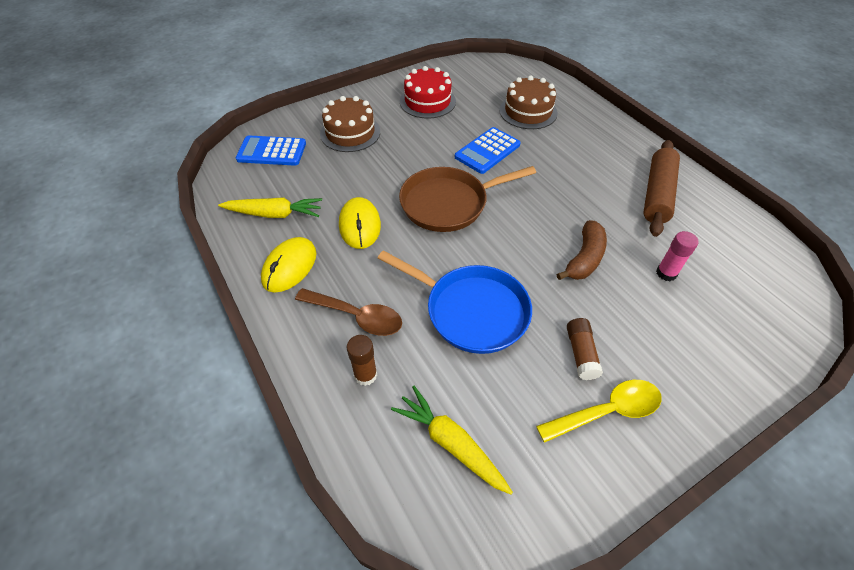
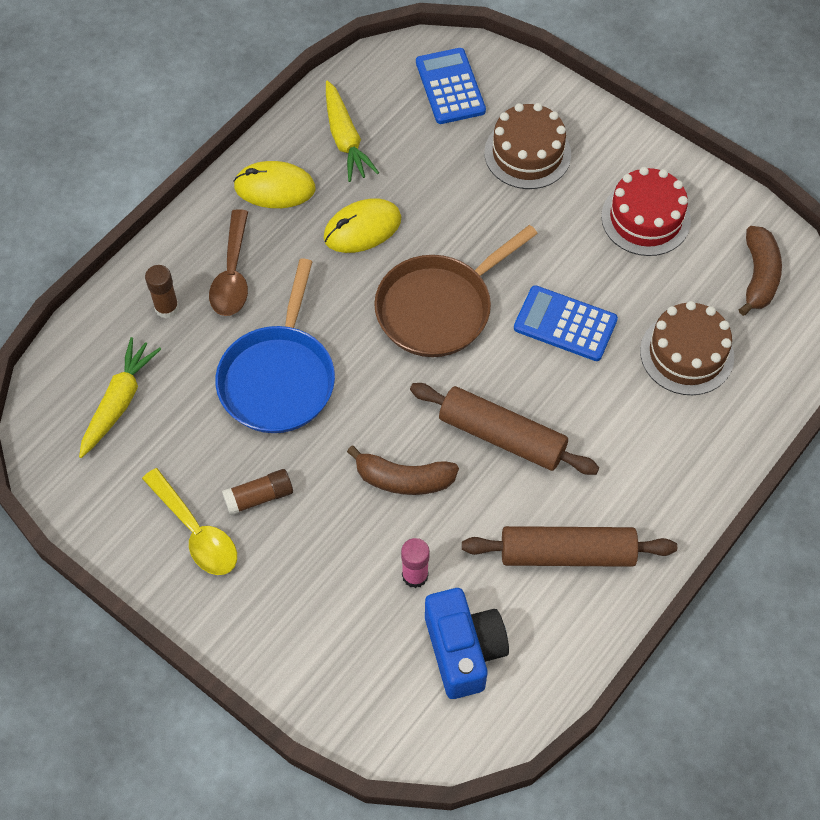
camera: 70 degrees right, 10 degrees up
(448, 203) = (439, 308): brown pan -> brown pan turned 90 degrees counterclockwise
(487, 75) = (758, 276): none -> brown banana
(562, 200) = (502, 436): none -> brown rolling pin
(728, 263) = (463, 650): none -> blue camera

